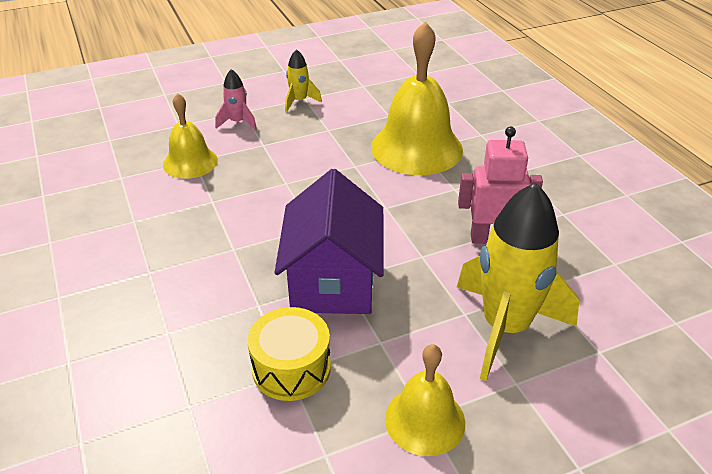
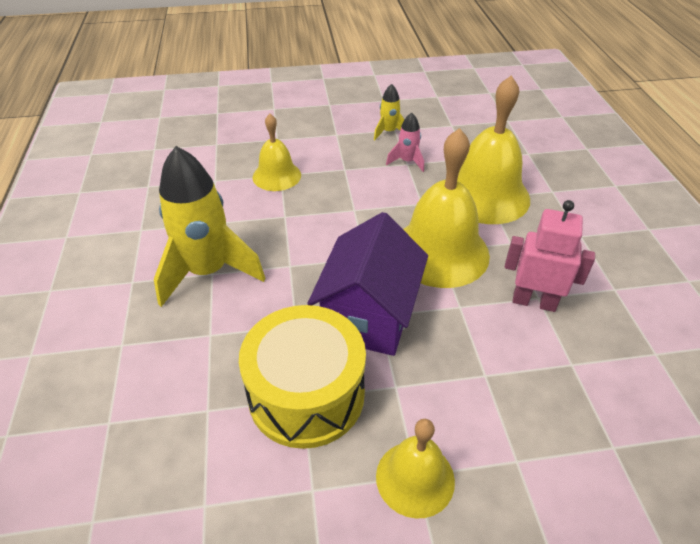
camera: 15 degrees right, 5 degrees up
(238, 122) = (328, 144): pink rocket -> pink rocket (407, 162)
(291, 368) = (306, 394): yellow drum -> yellow drum, size x1.58
(387, 208) = (440, 252): none -> yellow bell
(505, 328) = (521, 399): yellow rocket -> yellow rocket (208, 272)

